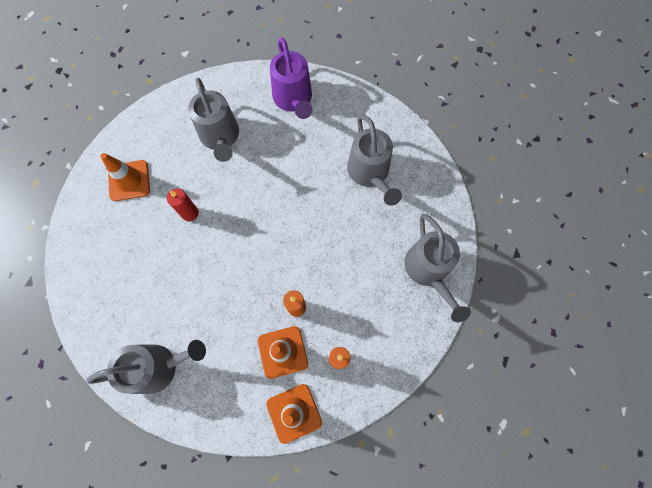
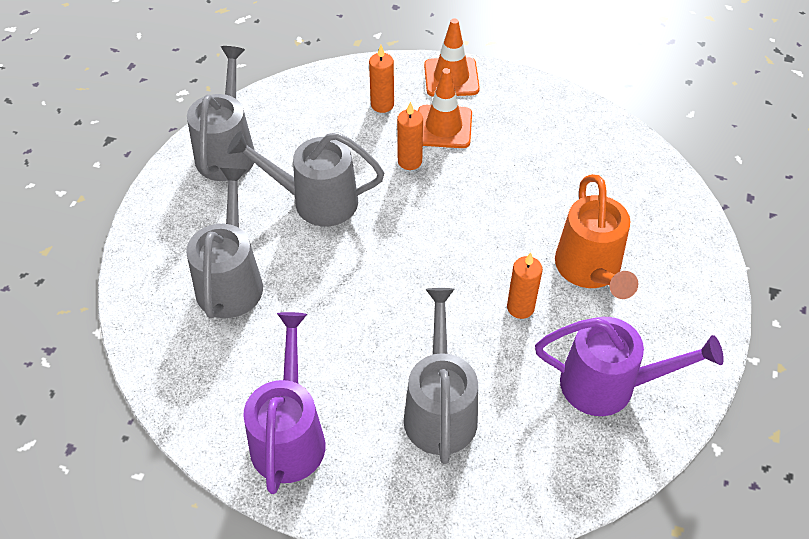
camera: 160 degrees left, 20 degrees down
(129, 180) = (609, 385): orange traffic cone -> purple watering can
(150, 255) = (590, 271): none -> orange watering can
(160, 366) = (595, 153): grey watering can -> grey watering can (315, 201)
(190, 213) = (520, 307): red candle -> orange candle

